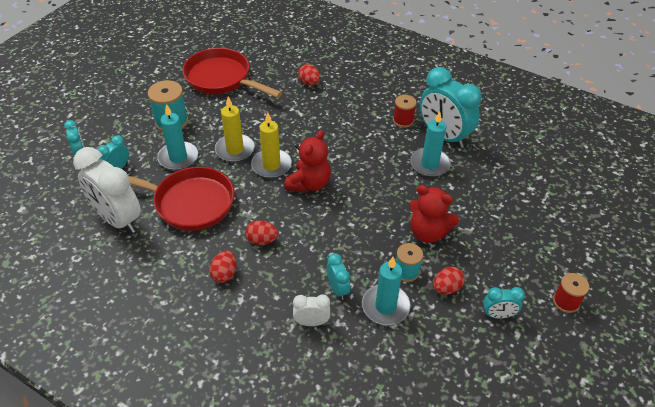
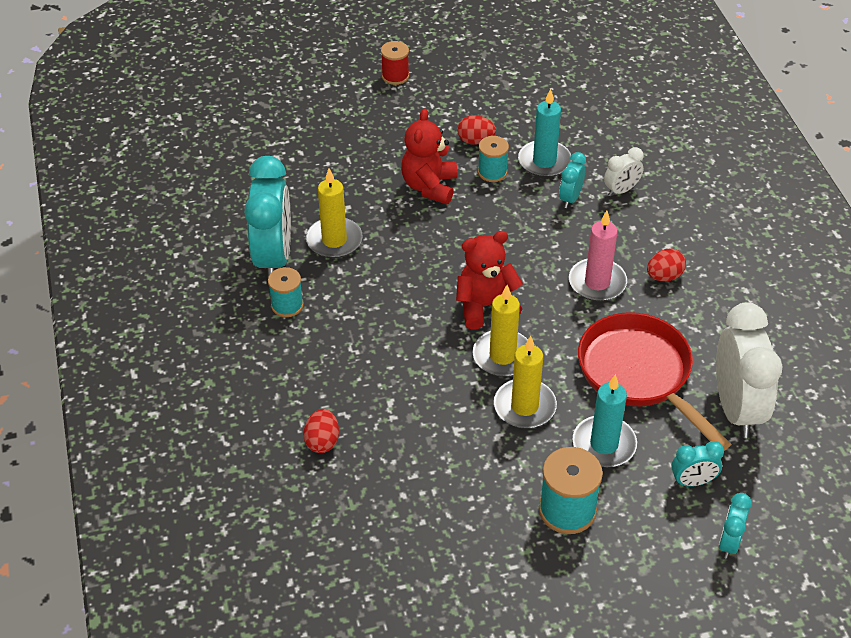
camera: 135 degrees left, 0 degrees up
(221, 79) = (429, 541): red pan -> none
(262, 240) = (597, 282): red egg -> pink candle
(311, 322) = (621, 190): white clock -> white clock turned 75 degrees counterclockwise
(403, 120) = (287, 305): red spool -> turquoise spool
(428, 232) = (429, 186): red teddy bear -> red teddy bear turned 150 degrees counterclockwise
(429, 164) = (334, 240): turquoise candle -> yellow candle
(498, 315) = (461, 102): turquoise clock -> none

